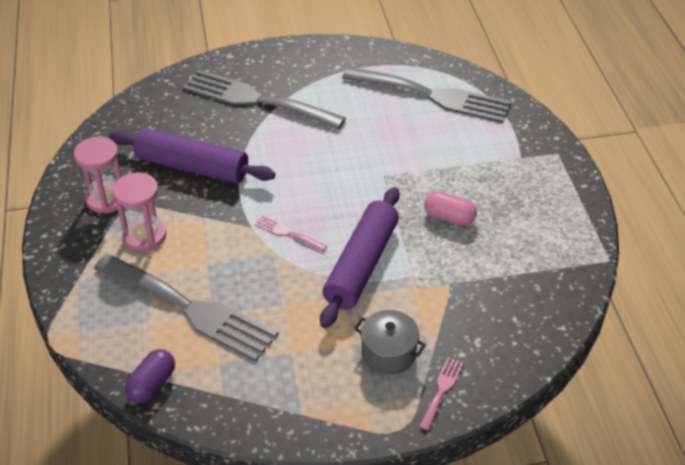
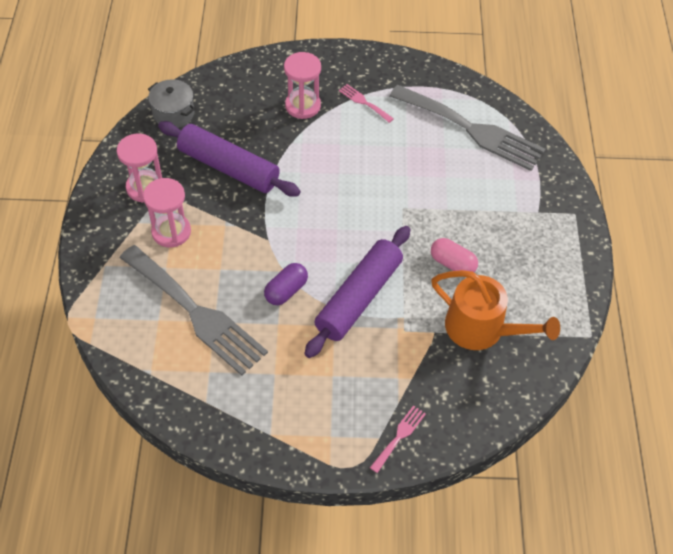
camera: 10 degrees right, 10 degrees up
(152, 384) = (147, 380): purple capsule -> purple capsule (286, 291)
(255, 100) = (303, 106): grey fork -> pink hourglass
(287, 233) = (299, 252): pink fork -> pink fork (364, 102)
(388, 353) = (361, 391): grey pot -> grey pot (173, 113)
(496, 272) = (481, 329): none -> orange watering can

